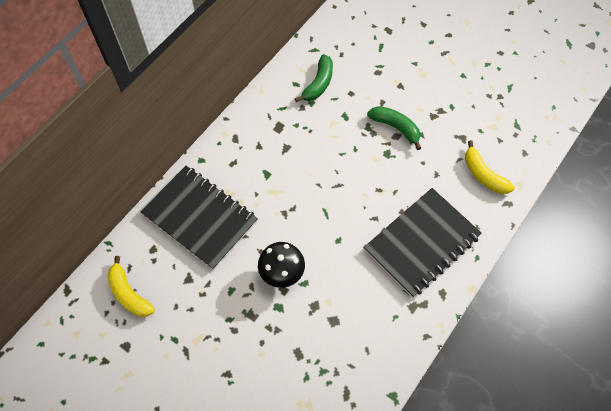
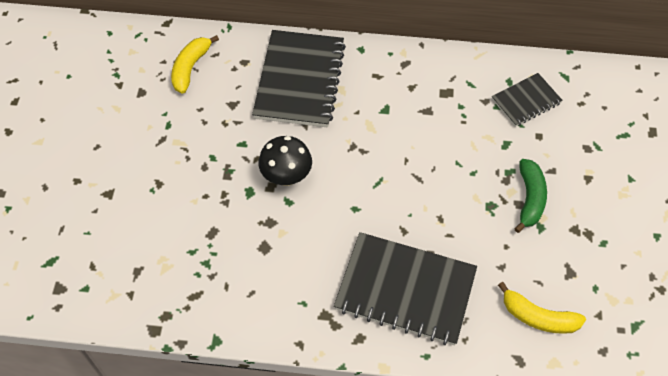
camera: 60 degrees right, 5 degrees down
(318, 84) = (526, 101): green banana -> black notebook
(483, 174) = (538, 317): yellow banana -> yellow banana turned 90 degrees counterclockwise

